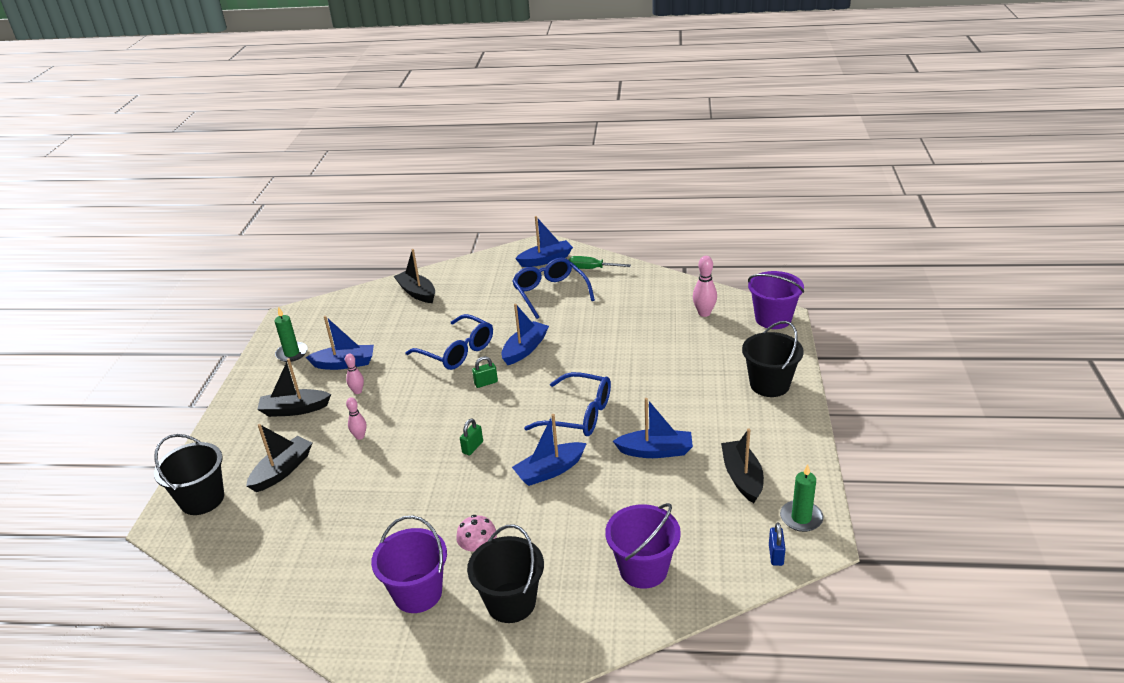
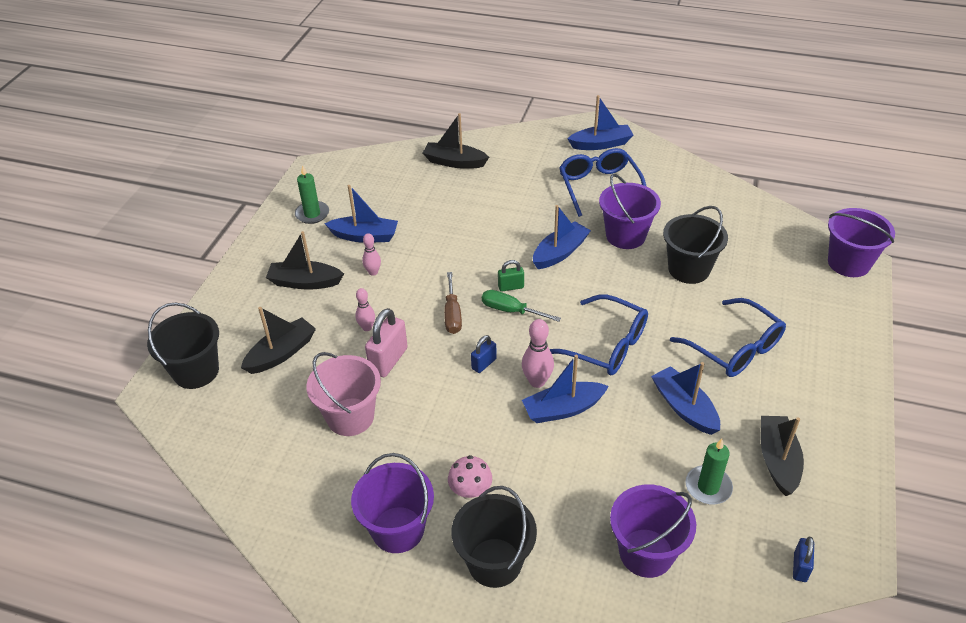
camera: 10 degrees right, 10 degrees up
(357, 511) = (350, 417): none -> pink bucket
(384, 459) = (388, 360): none -> pink padlock
(417, 293) = (454, 162): black boat -> black boat turned 45 degrees counterclockwise
(437, 413) = (452, 314): none -> brown screwdriver
(457, 351) = (486, 242): blue glasses -> blue glasses (735, 348)
(472, 447) = (484, 364): green padlock -> blue padlock
(580, 327) = (625, 236): none -> purple bucket
(592, 269) = (651, 164): green screwdriver -> green screwdriver (511, 311)
(655, 451) = (684, 407): blue boat -> blue boat turned 135 degrees counterclockwise
(704, 313) = (769, 242): pink bowling pin -> pink bowling pin (537, 381)
(769, 384) = (830, 347): black bucket -> black bucket (689, 269)
(801, 518) = (837, 526): green candle -> green candle (708, 487)

